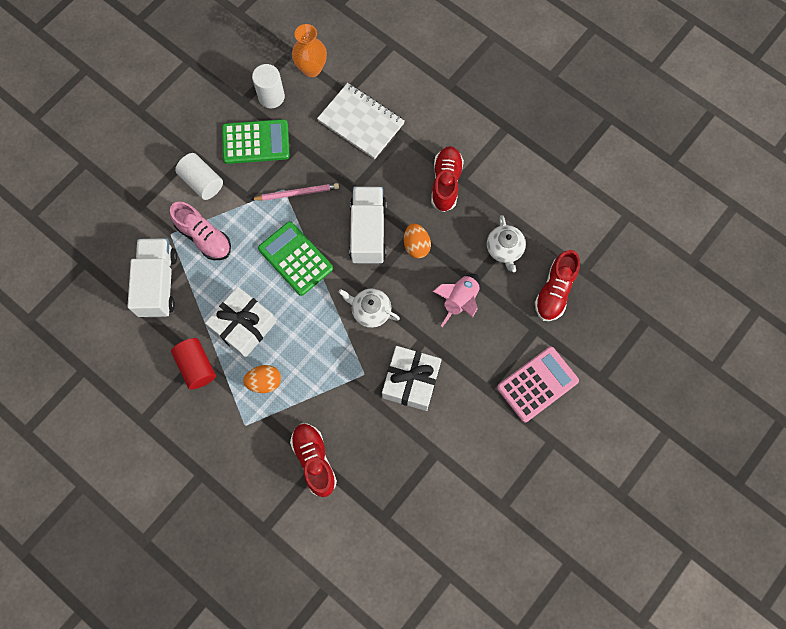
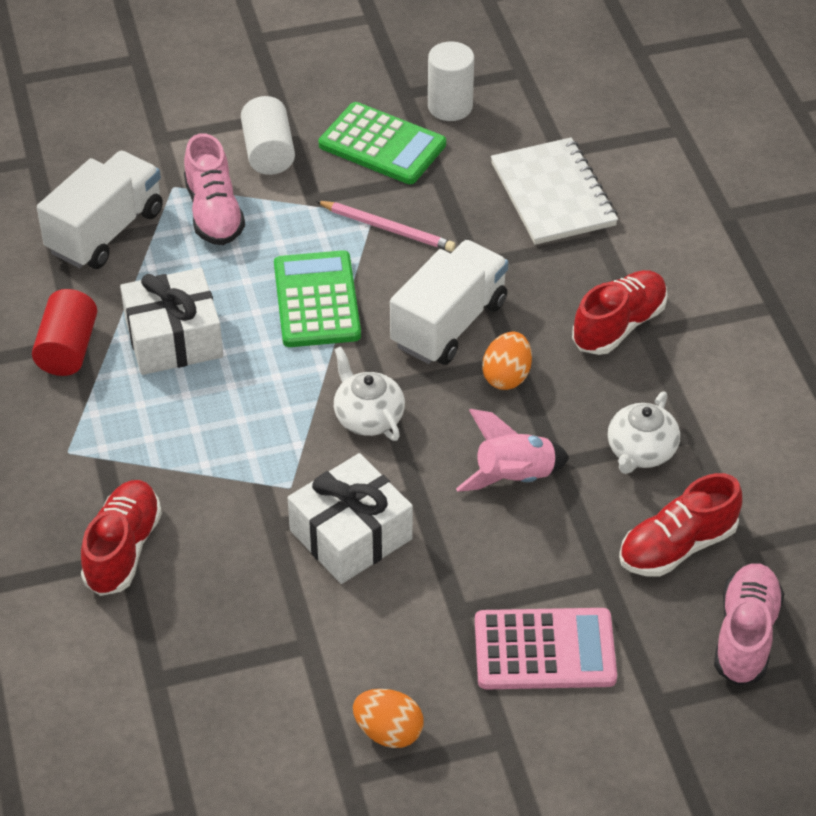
camera: 35 degrees right, 25 degrees down
(264, 382) = (142, 417): orange egg -> orange egg (388, 732)
(311, 69) = (535, 103): orange vase -> none
(613, 319) = (745, 635): none -> pink shoe

